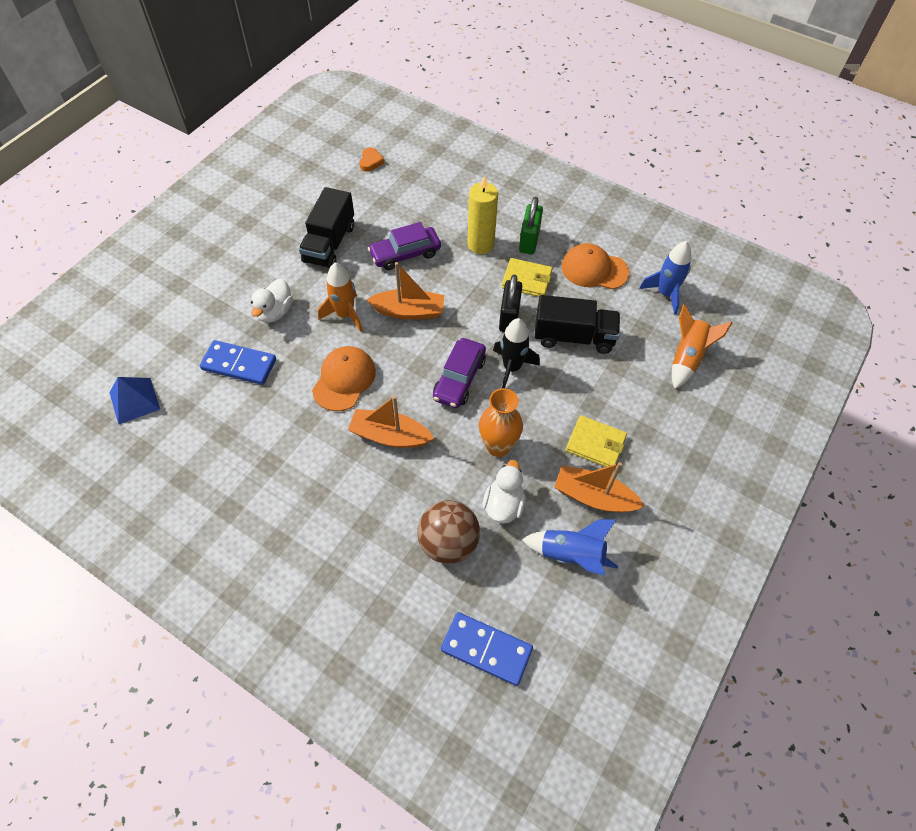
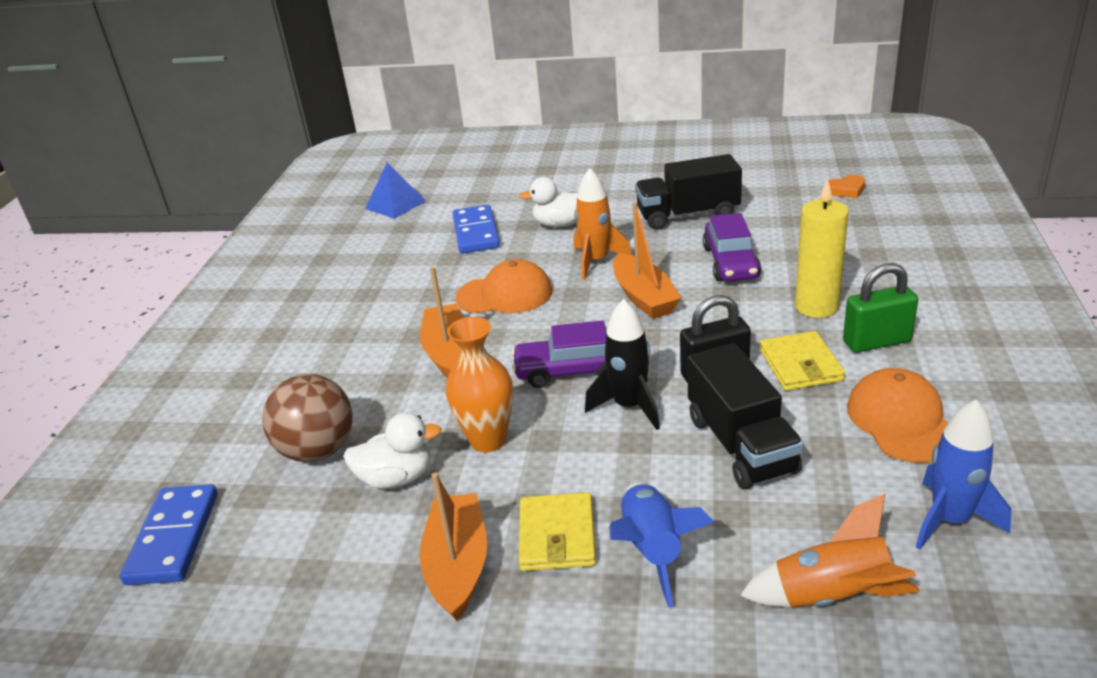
camera: 70 degrees right, 25 degrees down
(405, 254) = (730, 262): purple car -> purple car turned 135 degrees counterclockwise
(570, 555) = (344, 573): blue rocket -> blue rocket (652, 549)

